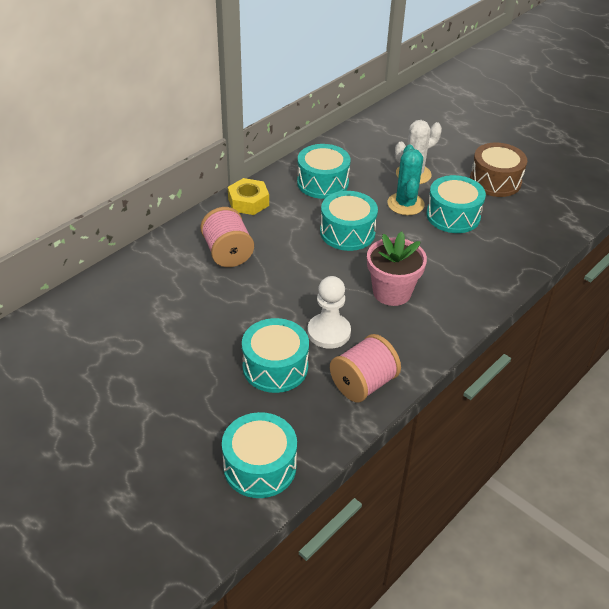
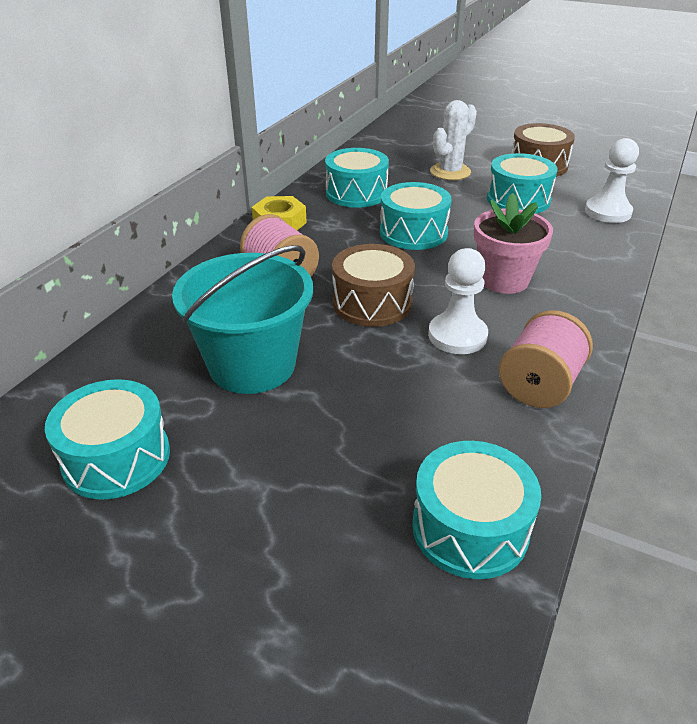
camera: 15 degrees left, 5 degrees down
(177, 323) = (252, 365): none -> turquoise bucket
(275, 367) = (413, 390): turquoise drum -> turquoise drum (116, 458)
(282, 291) = (372, 303): none -> brown drum
(405, 204) = (460, 198): turquoise cactus -> none
(521, 244) = (607, 212): none -> white pawn

